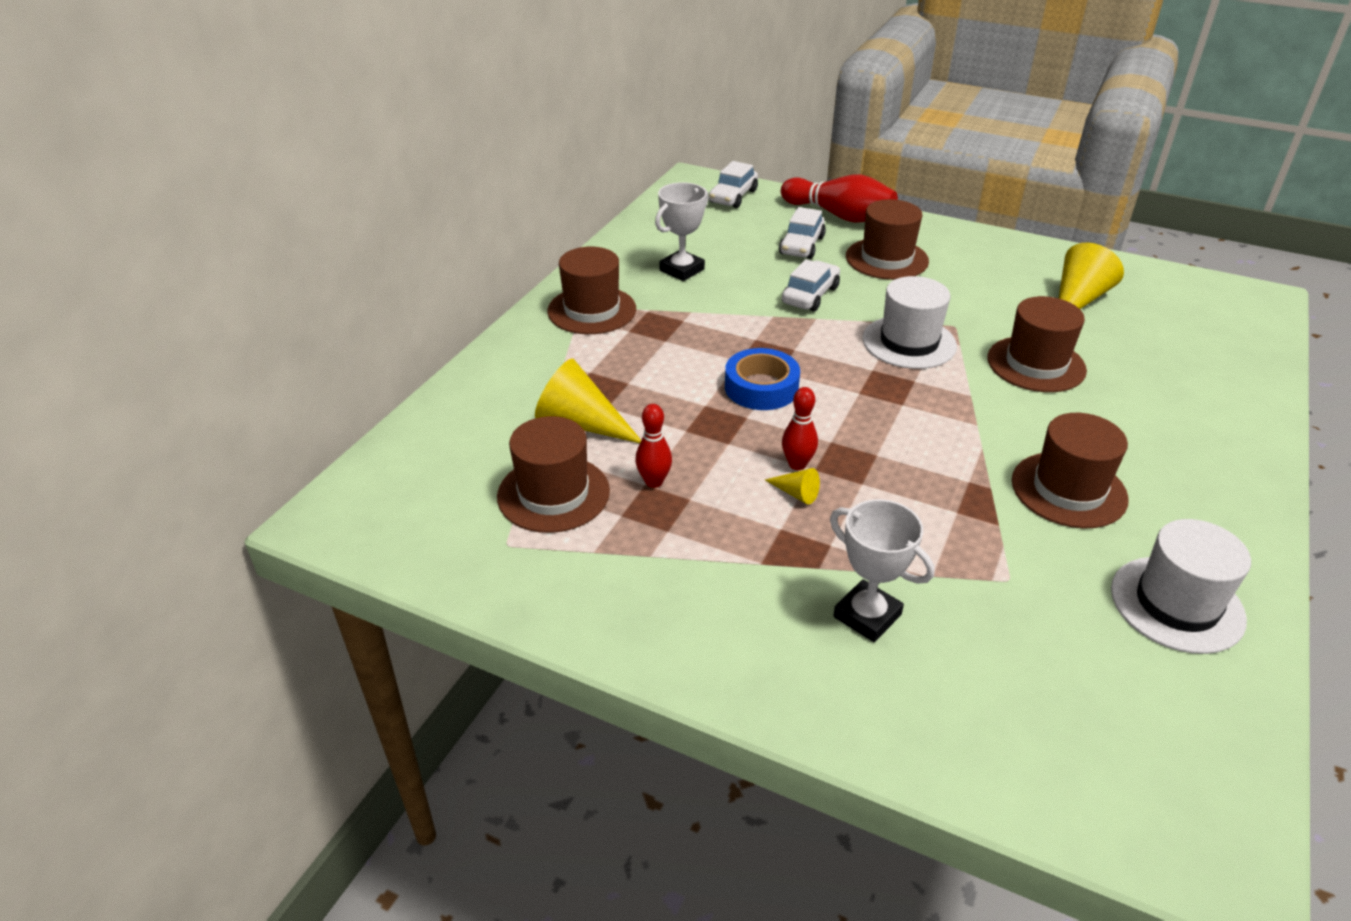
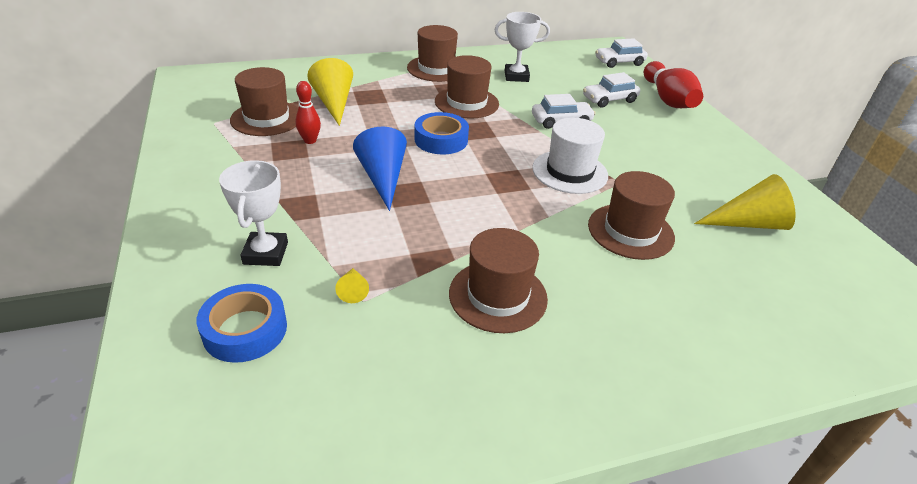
camera: 45 degrees right, 0 degrees up
(796, 493) = (354, 187): yellow cone -> yellow cone (353, 290)
(797, 464) = (382, 178): red bowling pin -> blue cone
(886, 259) = (650, 131): brown hat -> brown hat (466, 103)
(994, 685) = (245, 330): none -> blue tape
(1177, 604) = (423, 398): white hat -> none

